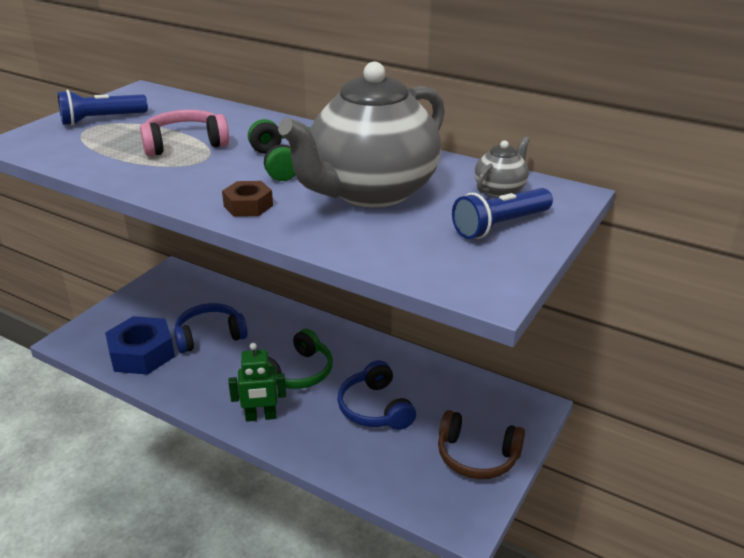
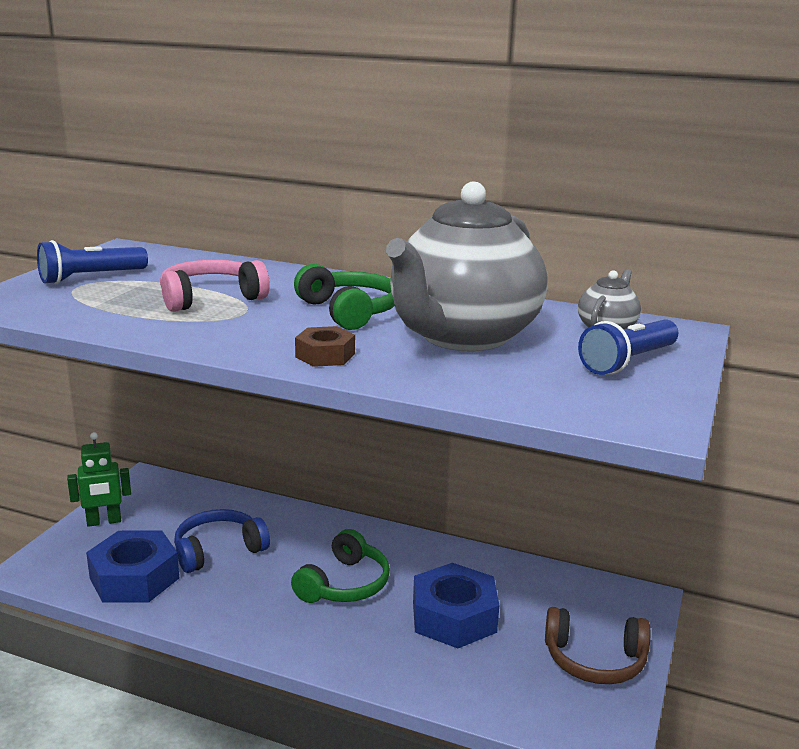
camera: 10 degrees left, 10 degrees down
(261, 417) = (313, 639): green robot -> green robot (104, 521)
(375, 408) = (454, 617): blue headphones -> blue nut

